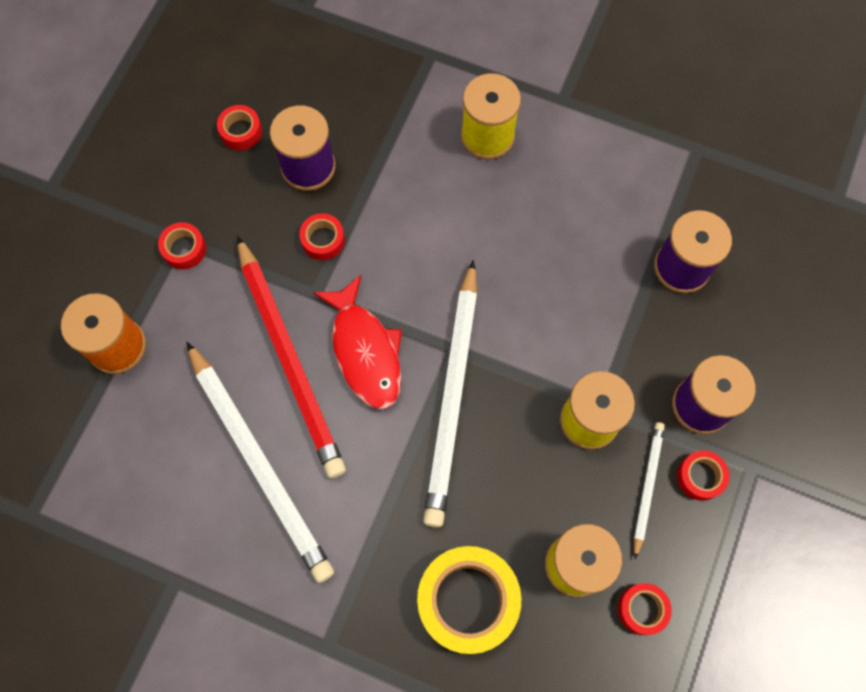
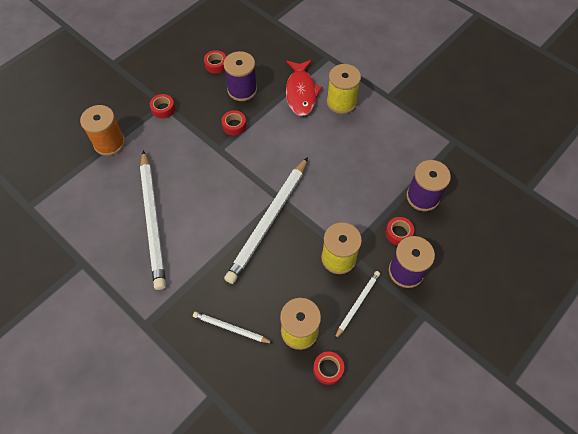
camera: 20 degrees right, 10 degrees down
(289, 359) = (191, 176): red pencil -> none
(365, 351) = (232, 184): red fish -> red fish (301, 92)
(467, 600) = (231, 328): yellow tape -> white pencil
(700, 477) = (390, 309): red tape -> red tape (398, 233)

